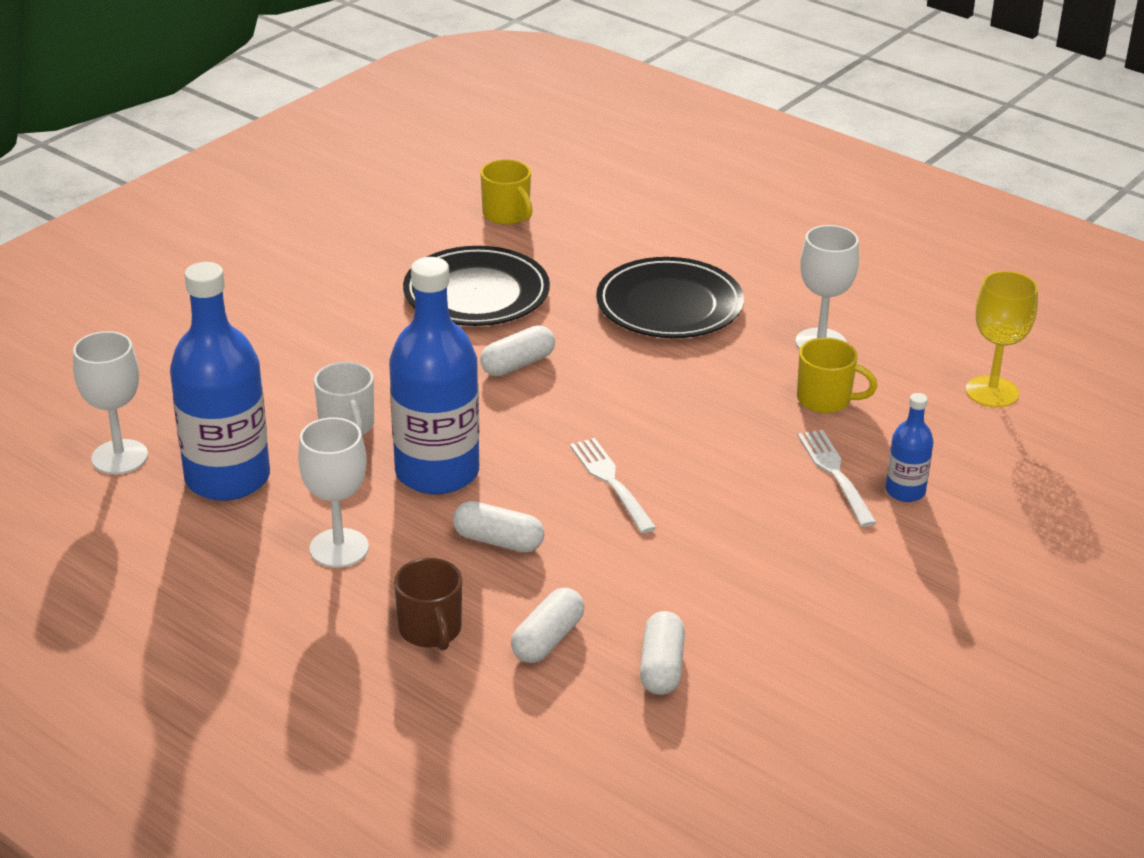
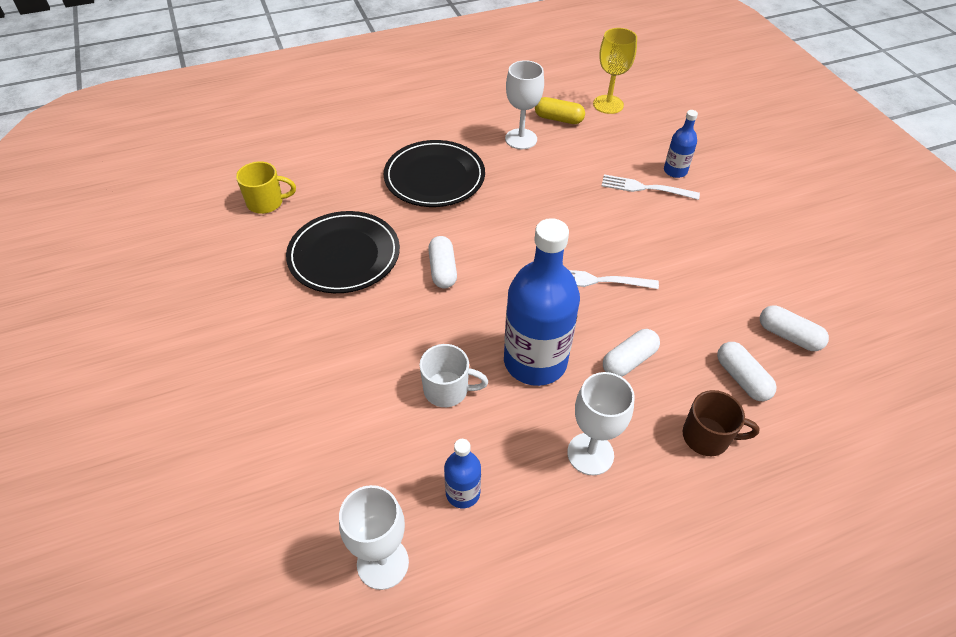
camera: 60 degrees left, 15 degrees up
(227, 478) = (463, 493): blue bottle -> blue bottle, size x0.47
(825, 400) = (575, 161): yellow mug -> none
(903, 360) = (558, 119): none -> yellow capsule

